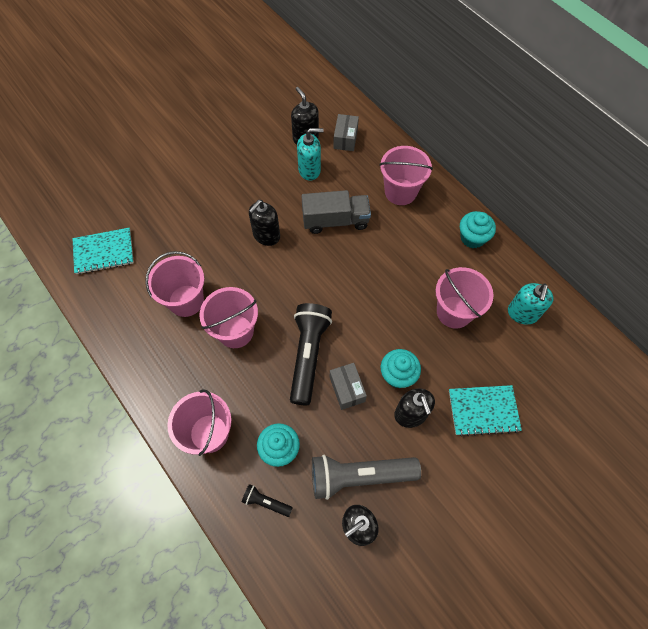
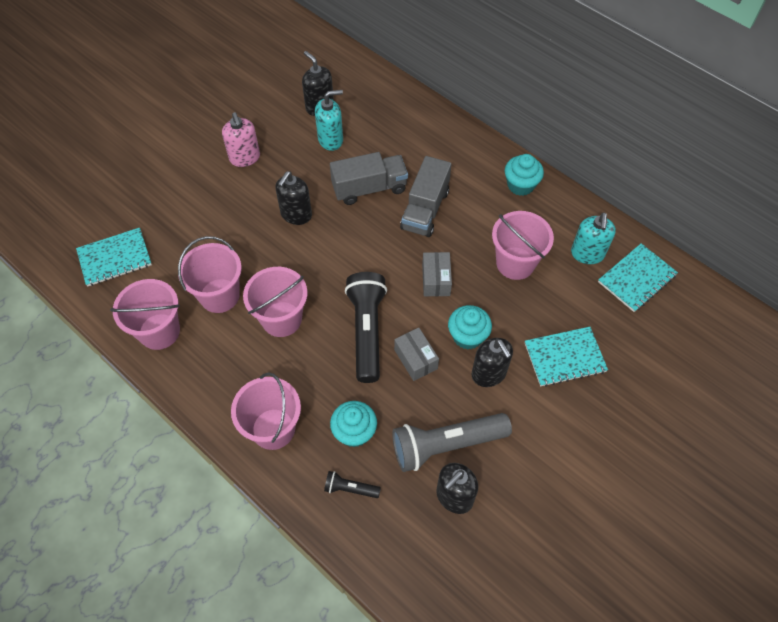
camera: 10 degrees left, 5 degrees down
(232, 176) = (245, 158): none -> pink soap dispenser
(345, 138) = (364, 102): grey box -> grey box (436, 280)
(381, 248) = (425, 209): none -> grey truck
(400, 192) = (434, 149): pink bucket -> pink bucket (159, 331)
(564, 345) = (636, 278): none -> turquoise notebook

